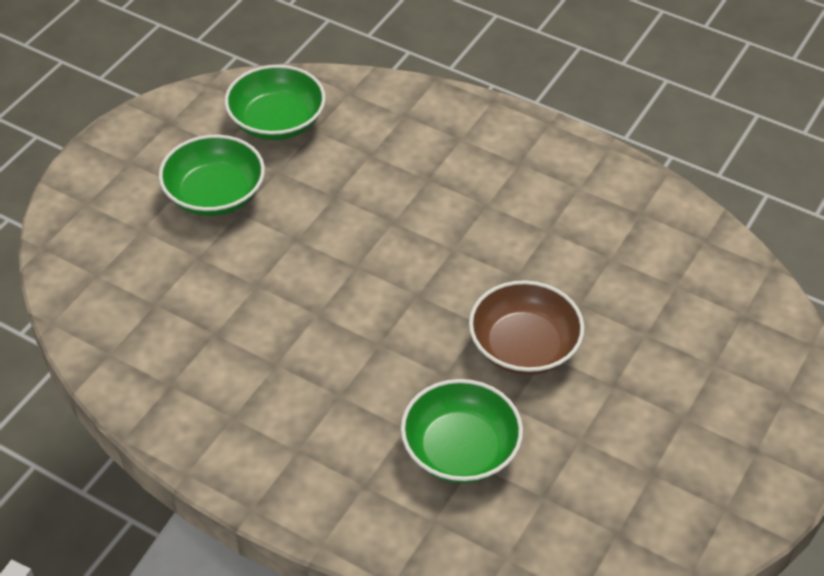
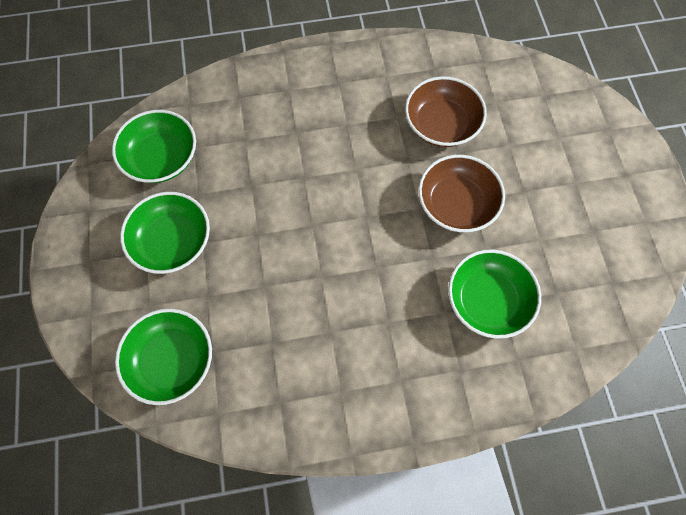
camera: 40 degrees left, 20 degrees up
(116, 285) = (172, 360): none -> green bowl
(589, 267) = (441, 124): none -> brown bowl

